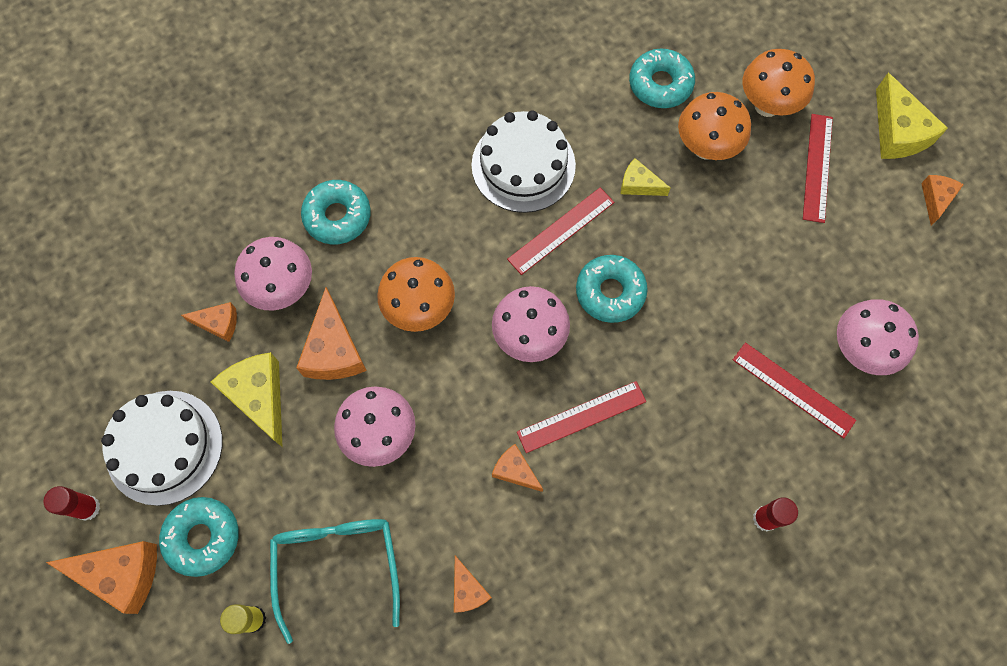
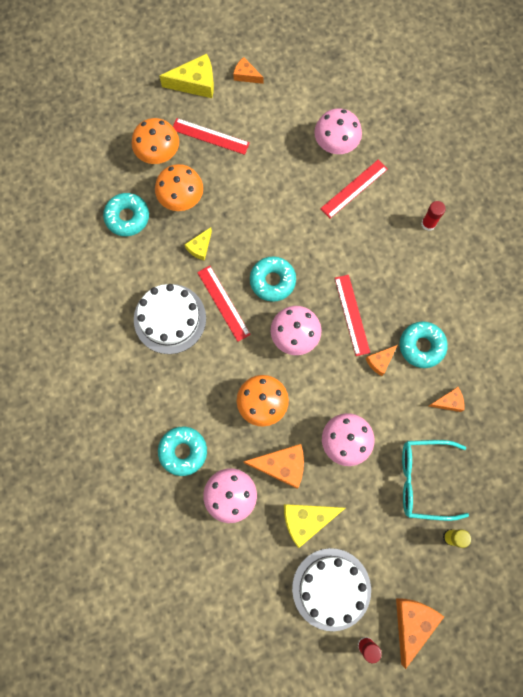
camera: 80 degrees left, 5 degrees up
(203, 537) = (395, 566): turquoise donut -> turquoise donut (421, 346)
(218, 323) = (249, 544): orange cheese -> none

